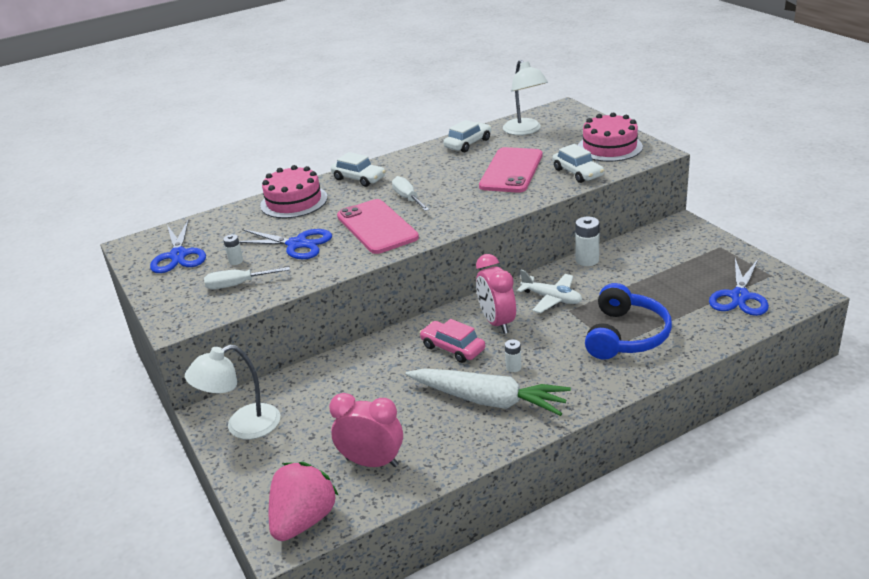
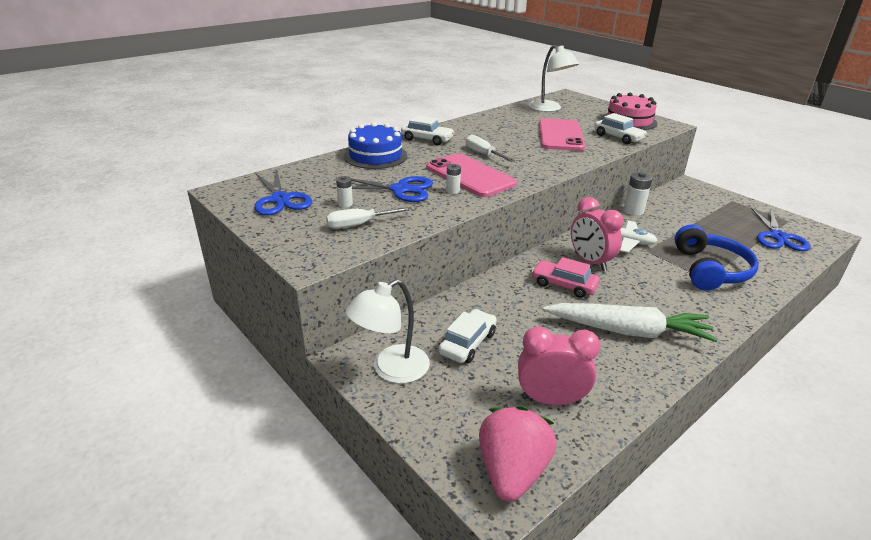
camera: 15 degrees left, 0 degrees up
(294, 201) = (375, 156): pink cake -> blue cake
(468, 143) = (507, 116): white car -> white car (468, 343)
(513, 367) = (631, 300): white battery -> white battery (452, 191)

